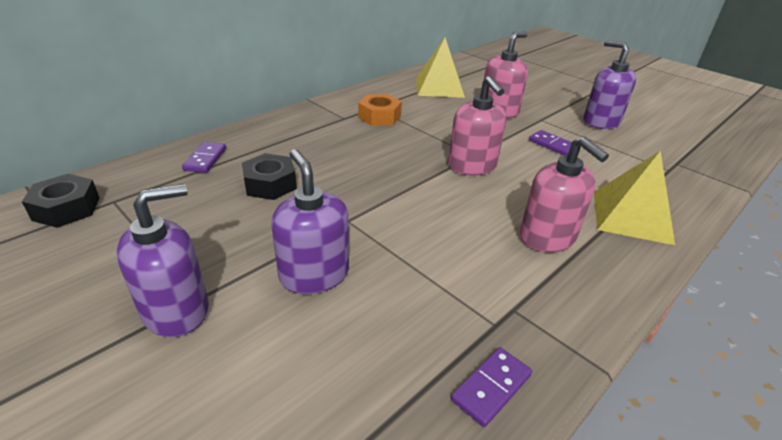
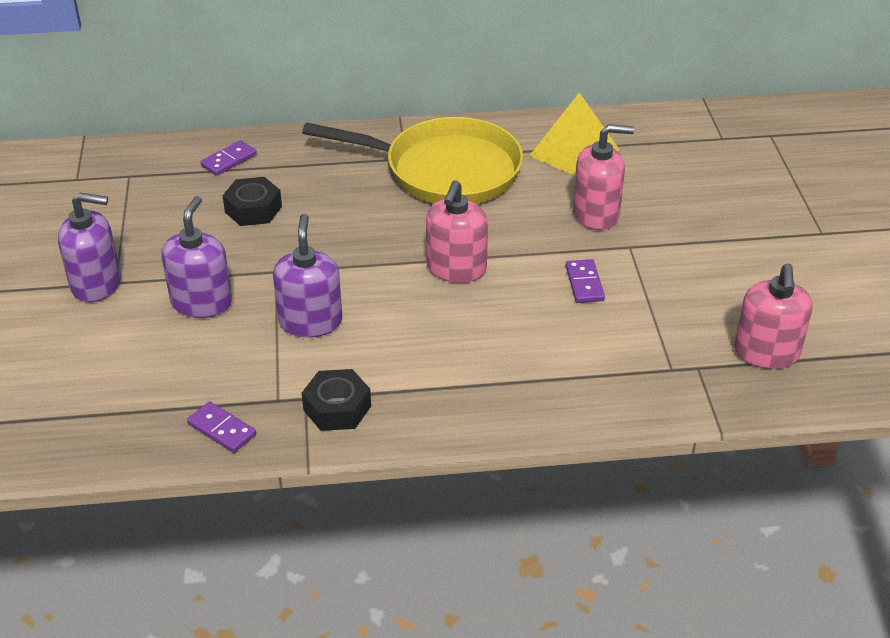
camera: 40 degrees right, 5 degrees up
(66, 209) = (94, 169): black nut -> black nut (337, 408)
(379, 117) = (444, 170): orange nut -> yellow pan
(491, 387) = (222, 429): purple domino -> purple domino turned 45 degrees clockwise
(547, 237) = (417, 365): pink soap dispenser -> pink soap dispenser (766, 353)
(601, 122) = (703, 280): purple soap dispenser -> purple soap dispenser (310, 321)
(631, 216) = (530, 388): yellow pyramid -> none

